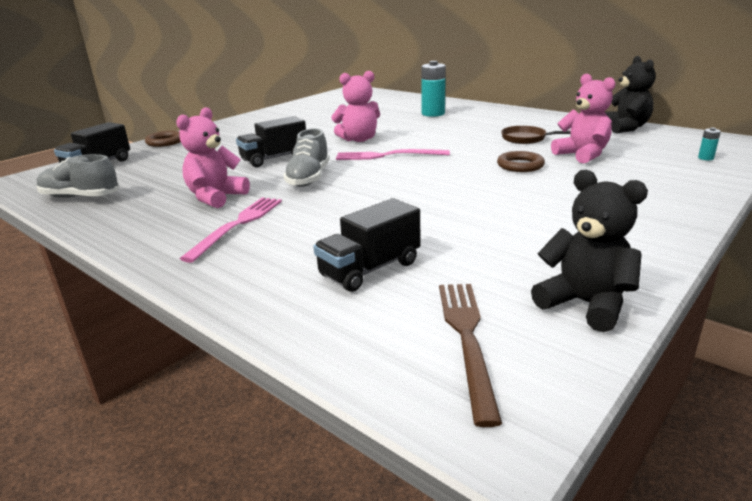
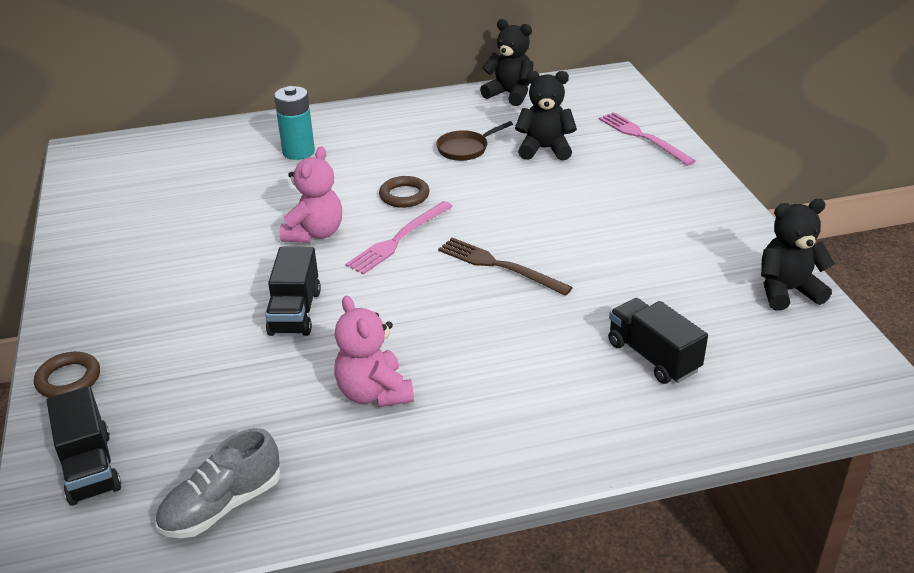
camera: 55 degrees left, 10 degrees up
(238, 225) = (476, 400): pink fork -> pink fork (643, 137)
(308, 178) = (398, 312): grey shoe -> none
(370, 269) = (653, 357): black truck -> black truck turned 150 degrees clockwise
(467, 338) = (789, 357): brown fork -> brown fork (499, 266)
(520, 165) = (528, 188): brown ring -> brown ring (404, 195)
(582, 155) = (544, 149): pink teddy bear -> black teddy bear
(705, 158) = (622, 110): turquoise battery -> none

